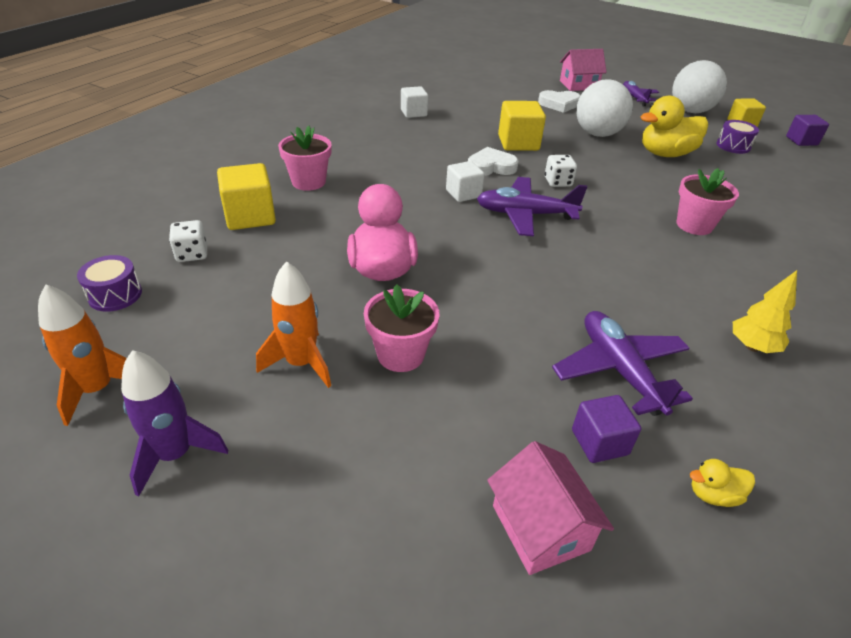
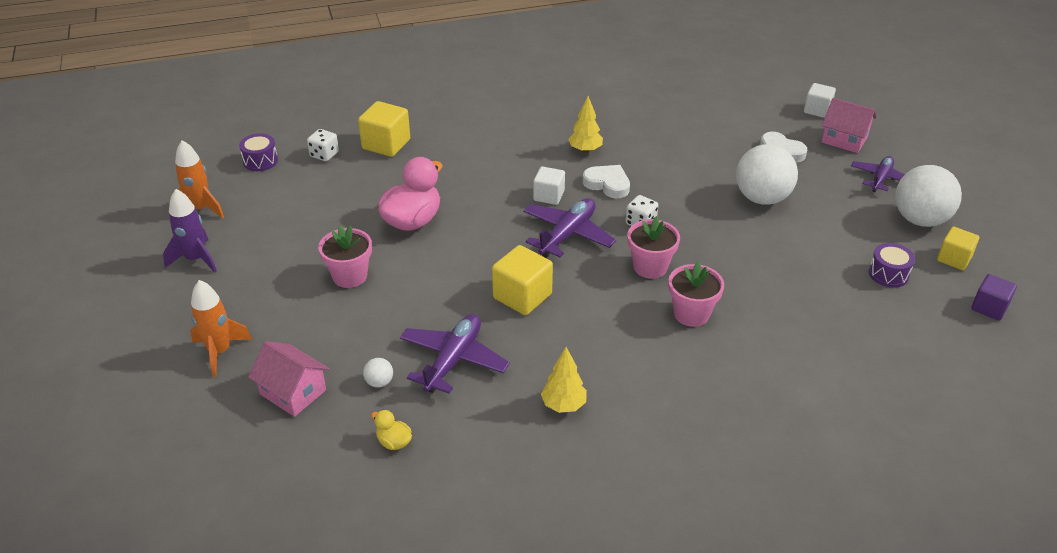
camera: 45 degrees right, 0 degrees up
(301, 363) = (297, 250): orange rocket -> orange rocket (220, 352)
(308, 182) = (455, 135): pink flower pot -> pink flower pot (650, 267)
(413, 113) = (624, 106): white cube -> white cube (817, 110)
(435, 151) = (585, 150): none -> yellow tree
(518, 143) = (668, 174): yellow cube -> yellow cube (522, 296)
(525, 215) = (567, 235): purple plane -> purple plane turned 75 degrees clockwise
(540, 527) = (293, 392): pink house -> pink house turned 75 degrees counterclockwise
(599, 442) = (379, 382): purple cube -> white ball
(665, 154) = (793, 247): yellow duck -> none

